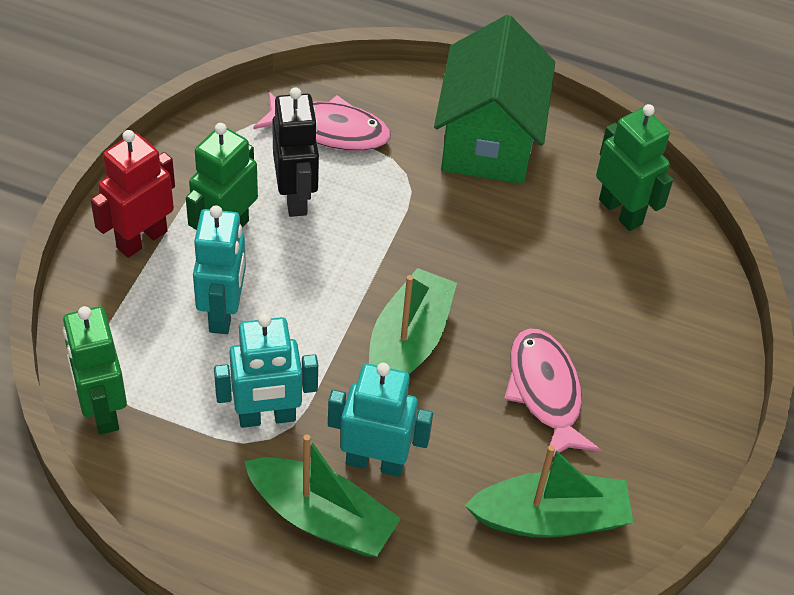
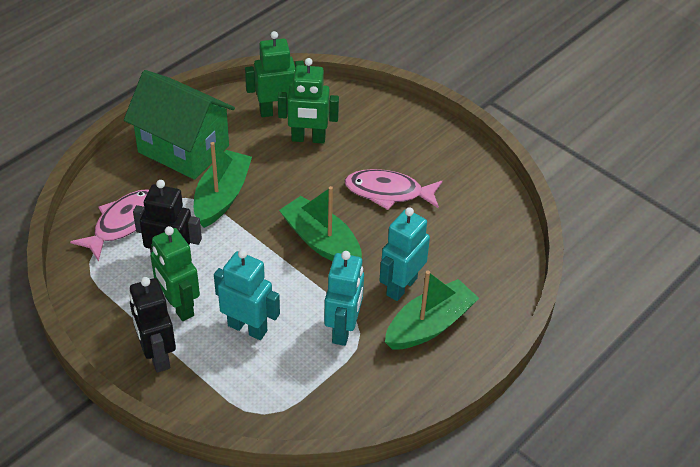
camera: 65 degrees left, 5 degrees down
(102, 410) = (295, 418): green robot -> green robot (308, 139)
(141, 239) = (157, 356): red robot -> black robot
(550, 518) = (473, 221): green boat -> green boat (222, 196)

